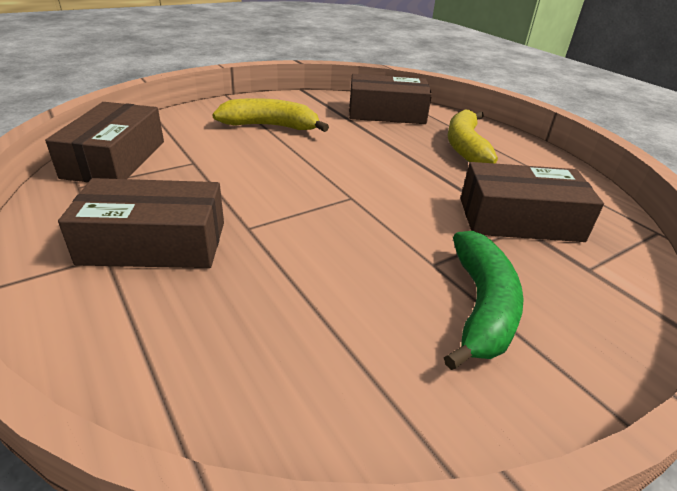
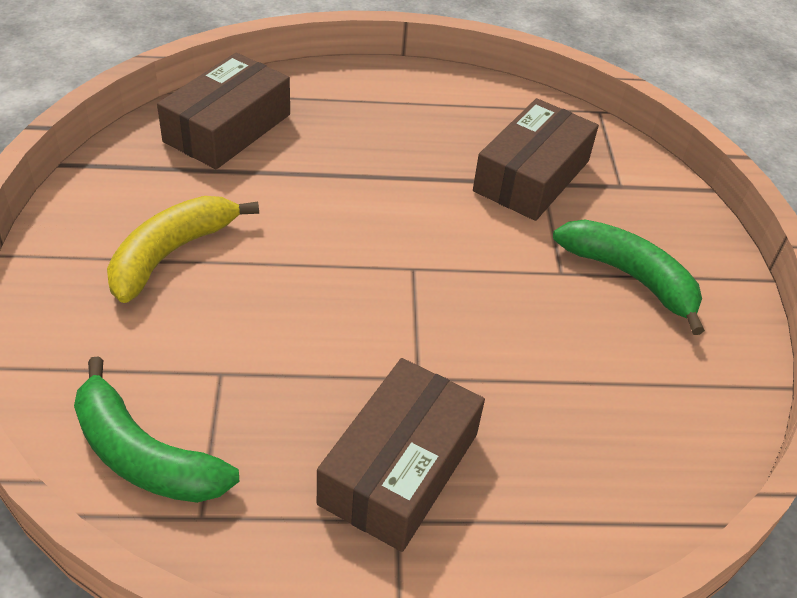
camera: 60 degrees left, 10 degrees up
(115, 159) = (144, 455): brown box -> green banana
(465, 146) = (370, 120): yellow banana -> none

